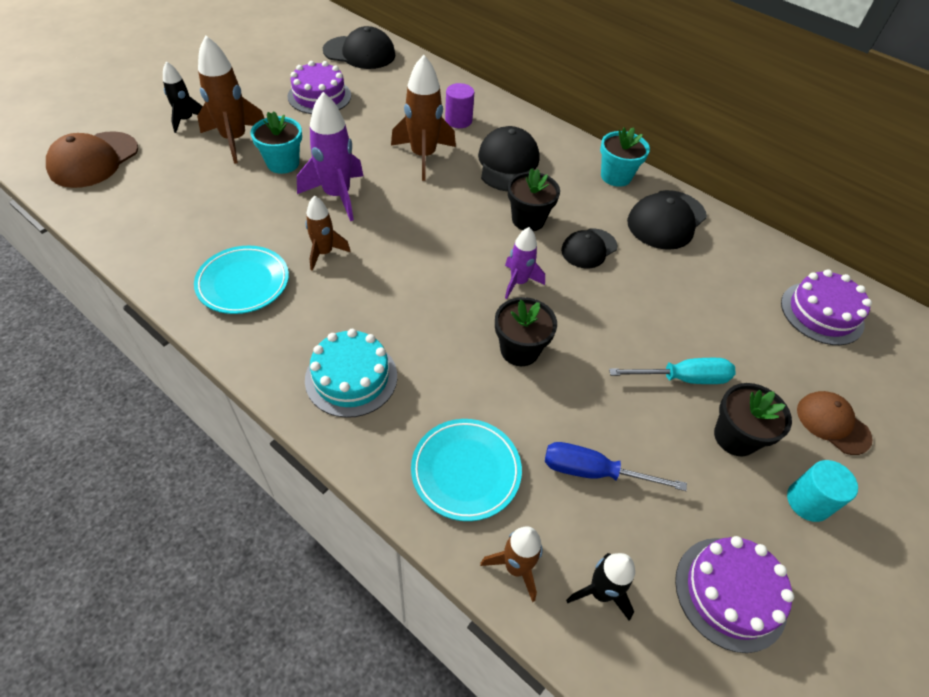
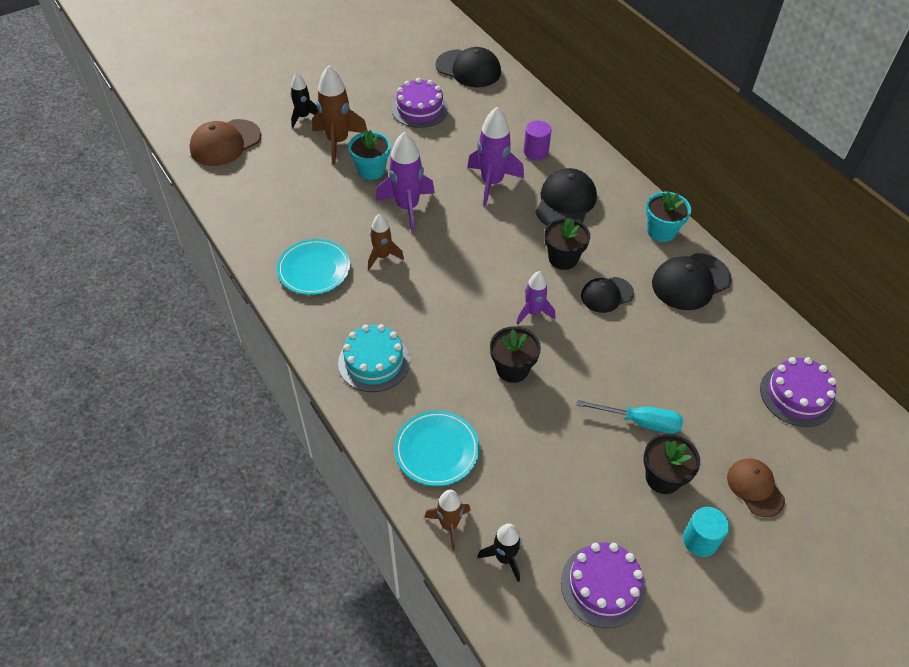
camera: 20 degrees right, 0 degrees up
(423, 156) = (492, 183): brown rocket -> purple rocket
(594, 472) = (534, 475): blue screwdriver -> none

